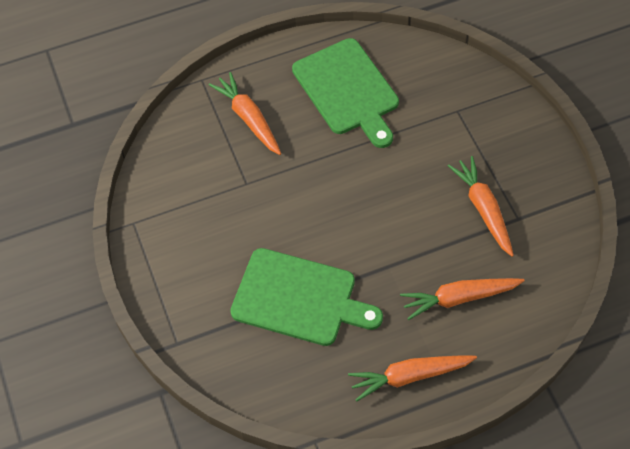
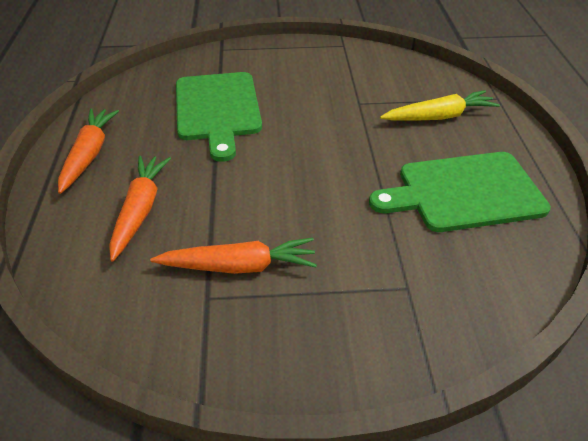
camera: 105 degrees right, 15 degrees down
(249, 118) = (439, 117): orange carrot -> yellow carrot
(299, 298) = (218, 109): green cutting board -> green cutting board turned 45 degrees counterclockwise

